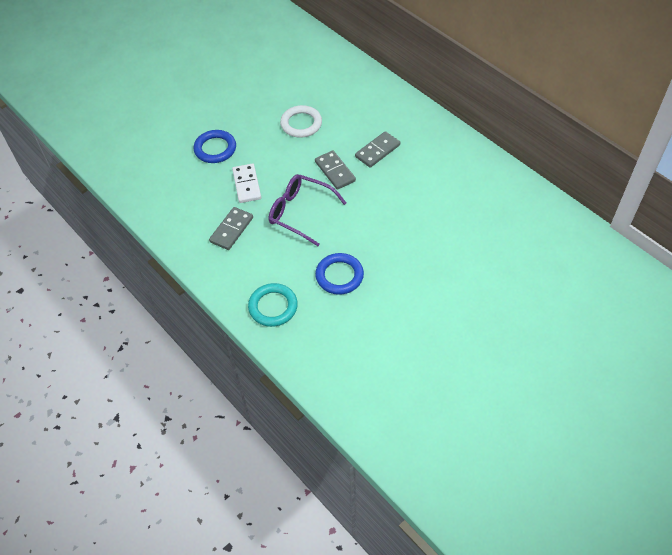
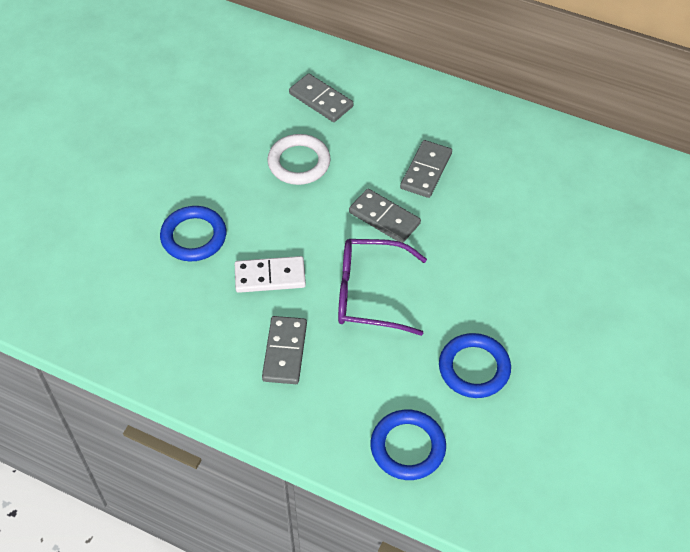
camera: 25 degrees left, 0 degrees up
(247, 184) = (270, 276): white domino -> white domino turned 60 degrees counterclockwise
(273, 307) = (407, 447): turquoise ring -> blue ring
(335, 90) = (321, 100): none -> grey domino

